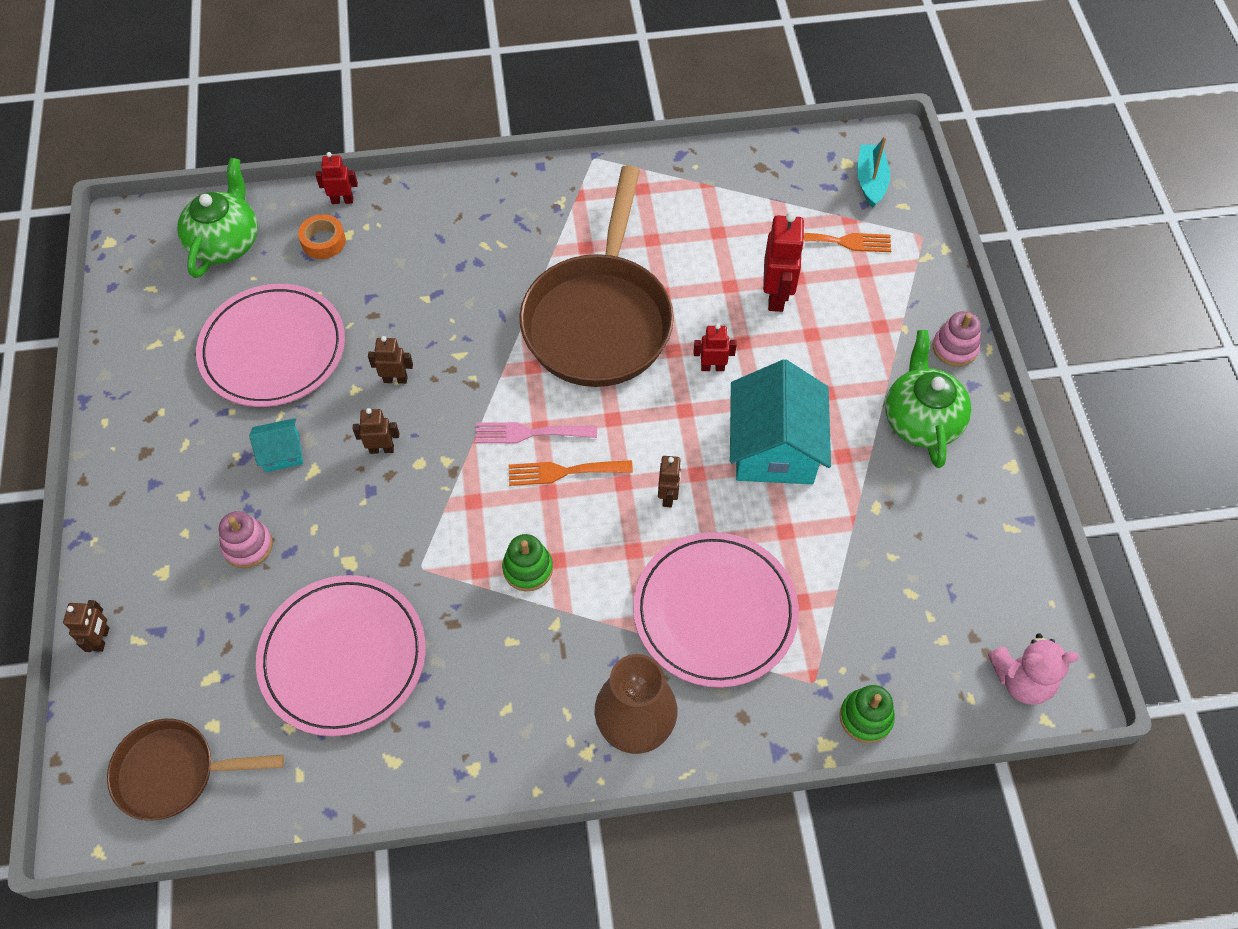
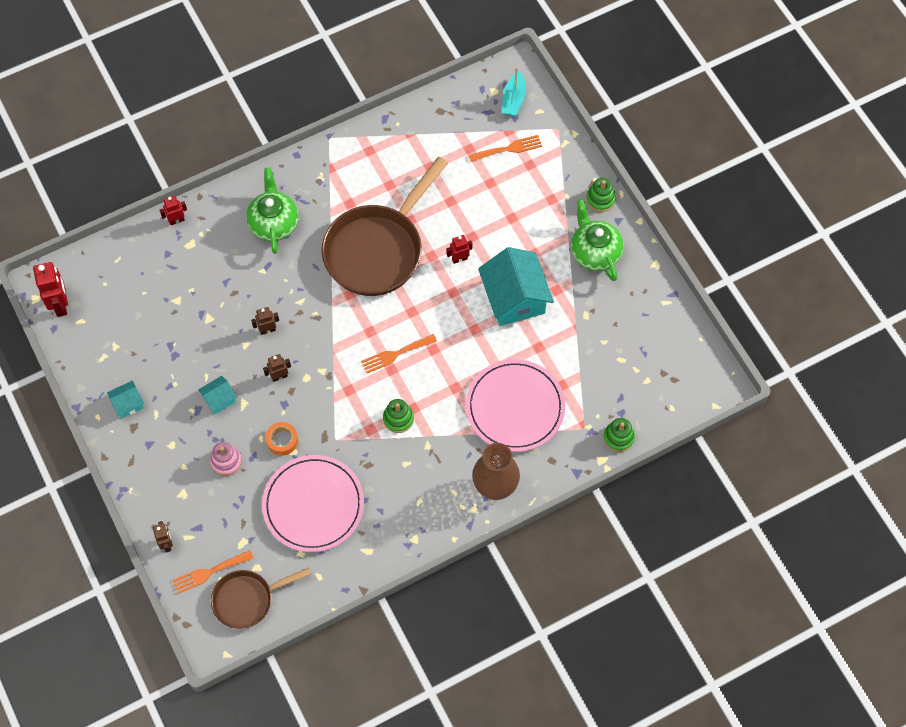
camera: 20 degrees left, 5 degrees up
(139, 707) = (209, 572): none -> orange fork
(154, 417) = (128, 403): none -> turquoise house
(226, 242) = (114, 274): green teapot -> green teapot (274, 223)
(273, 349) = (181, 335): pink plate -> none
(323, 241) = (178, 253): orange tape -> orange tape (282, 440)
(529, 433) = (365, 337): pink fork -> none
(599, 319) = (378, 249): brown pan -> brown pan turned 45 degrees clockwise
(668, 496) = (463, 348): brown robot -> none
(776, 296) = (481, 199): red robot -> red robot (60, 304)
(870, 181) = (513, 100): turquoise boat -> turquoise boat turned 150 degrees counterclockwise
(955, 348) = (600, 199): pink stacking toy -> green stacking toy
(1021, 680) = (696, 388): pink teddy bear -> none

